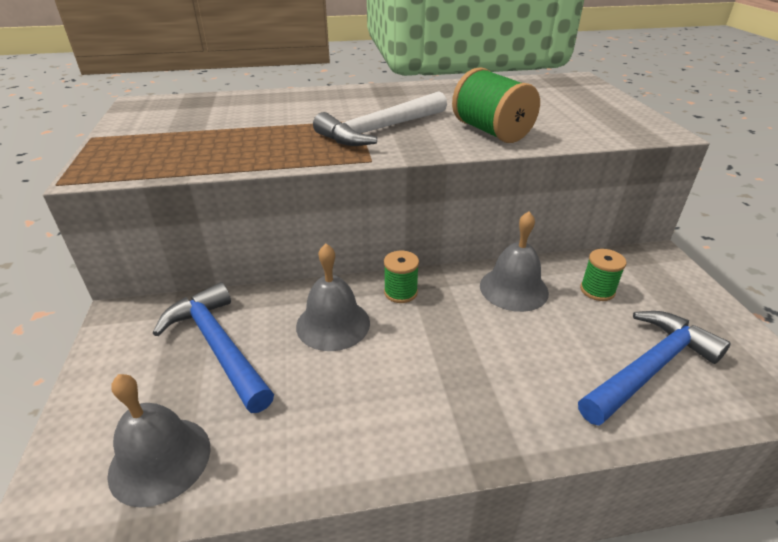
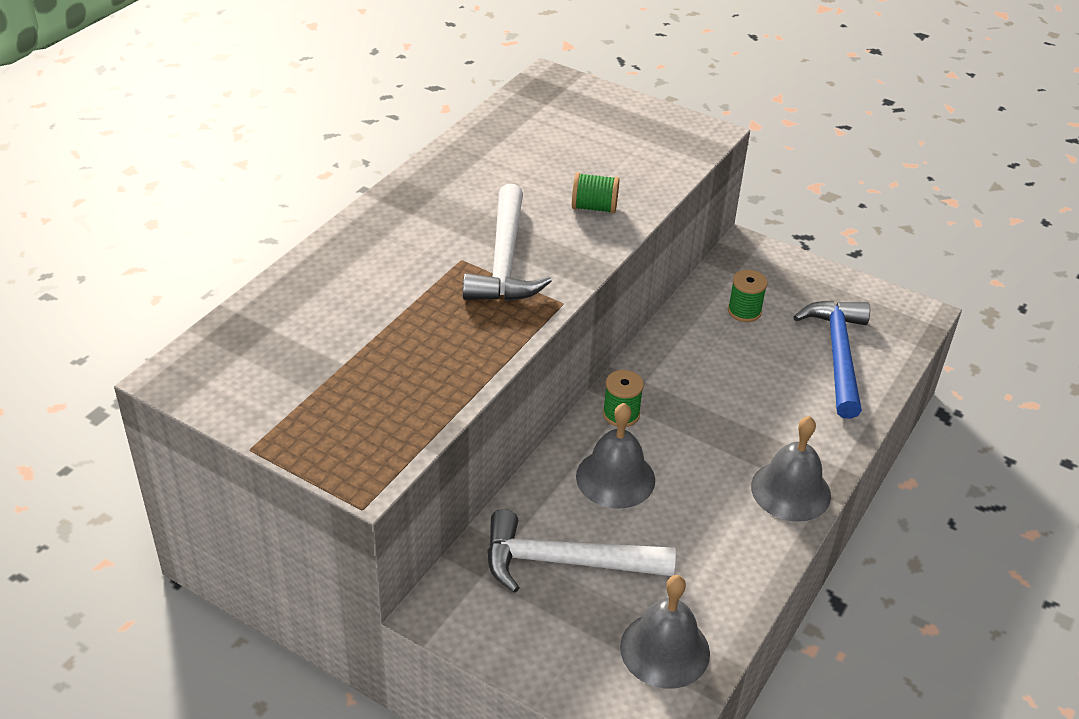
camera: 50 degrees left, 5 degrees up
(218, 346) = (565, 562): blue hammer -> white hammer
(491, 131) = (594, 207): green spool -> green spool, size x0.58
(513, 288) = (691, 350): grey bell -> grey bell (790, 490)

